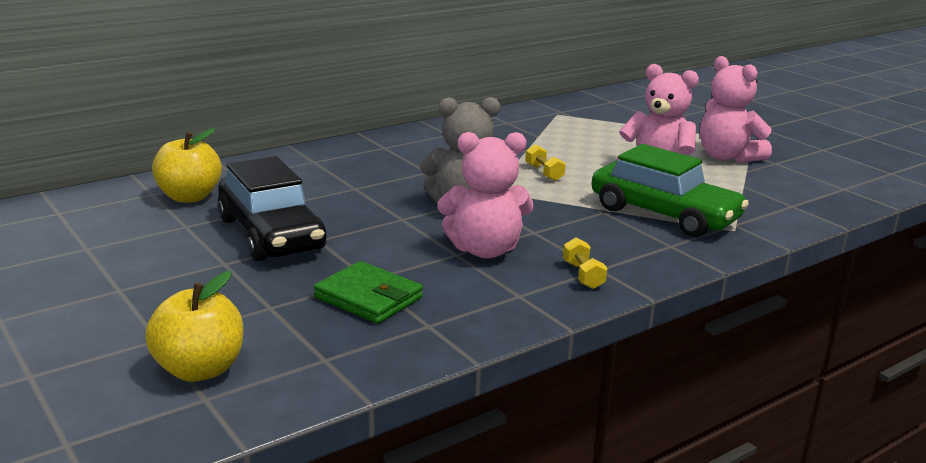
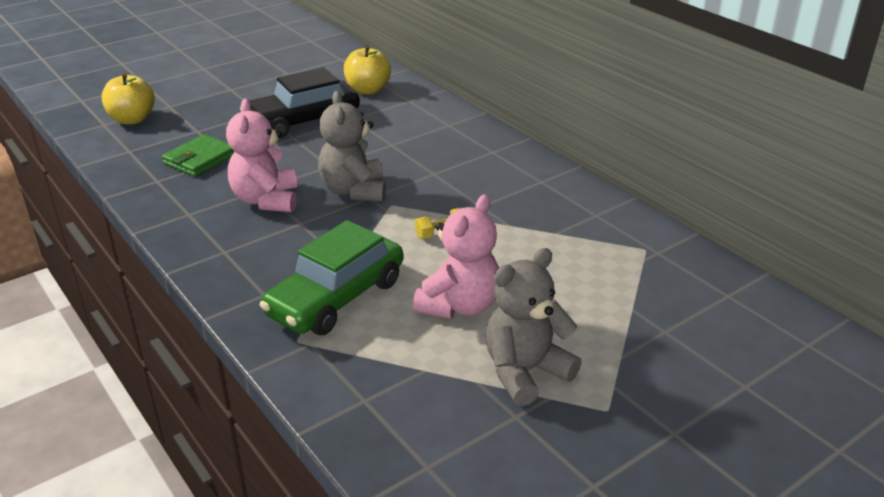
camera: 90 degrees right, 10 degrees up
(583, 275) = (213, 242): yellow dumbbell -> none
(727, 157) = (525, 372): pink teddy bear -> grey teddy bear

